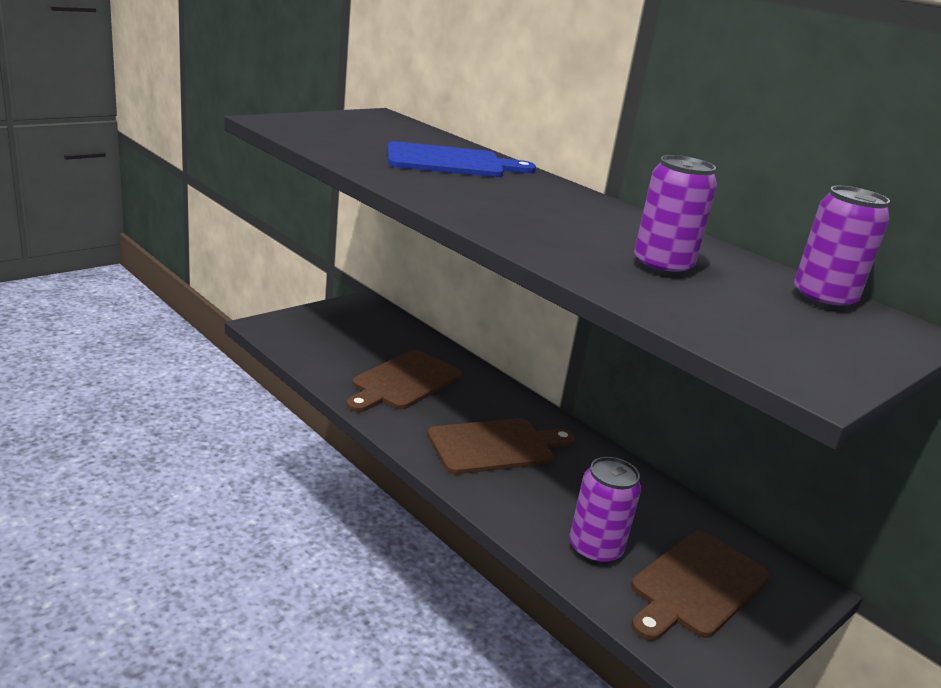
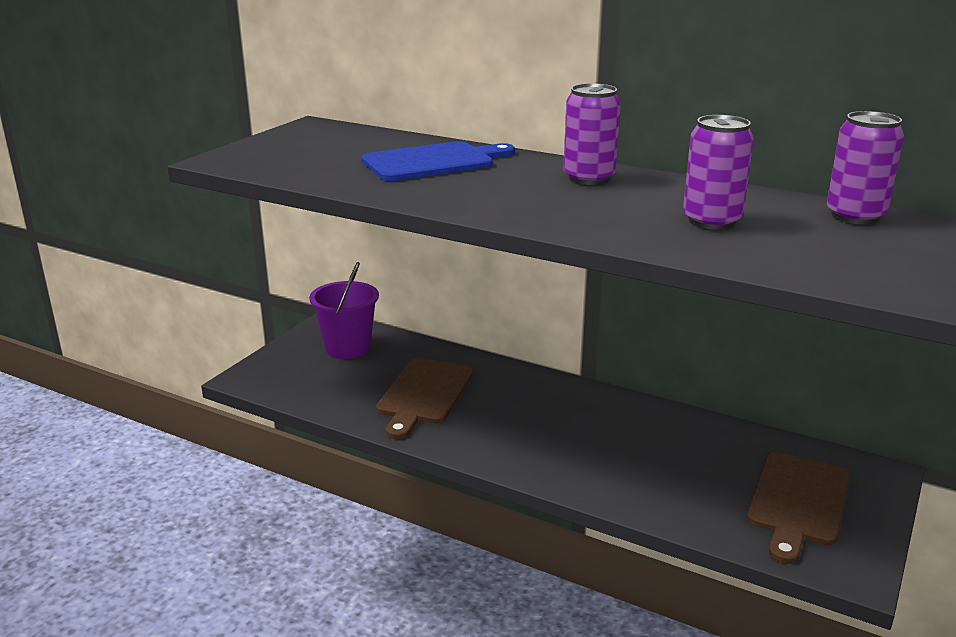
camera: 15 degrees left, 0 degrees up
(366, 326) = (348, 348): none -> purple bucket
(495, 446) = (550, 431): brown cutting board -> none
(595, 549) = (698, 498): purple can -> purple can (589, 178)

